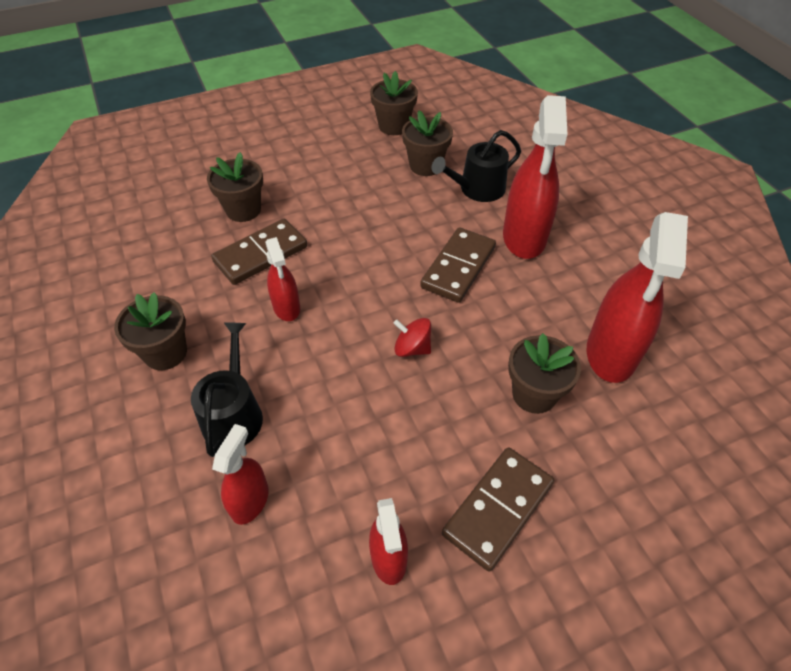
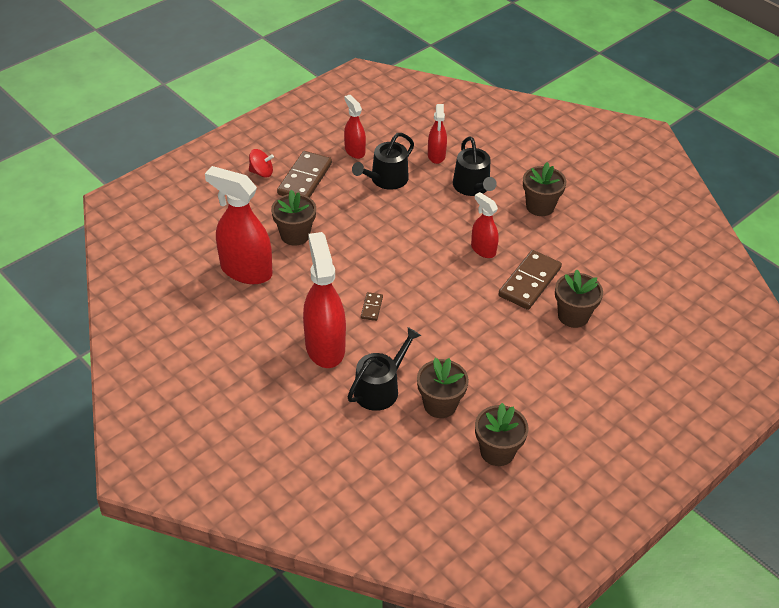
camera: 160 degrees right, 5 degrees down
(360, 468) = (386, 180): none -> black watering can
(412, 348) = (383, 244): red spinning top -> red spinning top (261, 172)
(458, 267) = (371, 307): brown domino -> brown domino, size x0.46
(611, 353) = (246, 270): red spray bottle -> red spray bottle turned 60 degrees counterclockwise

